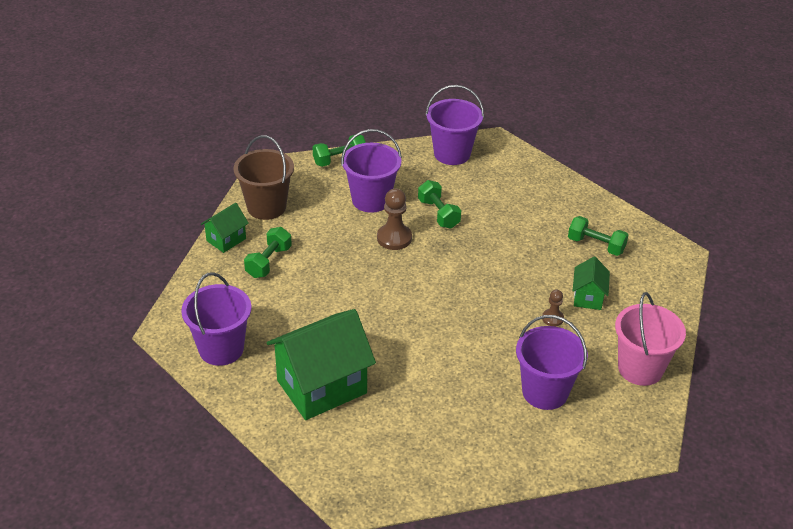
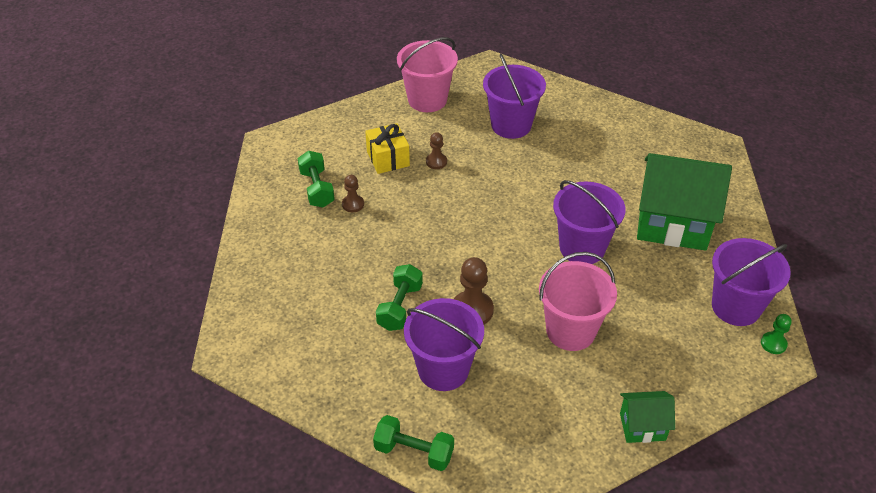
camera: 135 degrees left, 5 degrees up
(176, 338) = (773, 344): none -> green pawn
(266, 207) = (561, 441): brown bucket -> none
(269, 262) = (619, 367): green dumbbell -> none
(320, 264) = (570, 331): none -> pink bucket
(452, 154) = (291, 368): purple bucket -> purple bucket (582, 248)
(558, 251) = (353, 204): none -> brown pawn
(588, 297) = (388, 158): green house -> yellow gift

